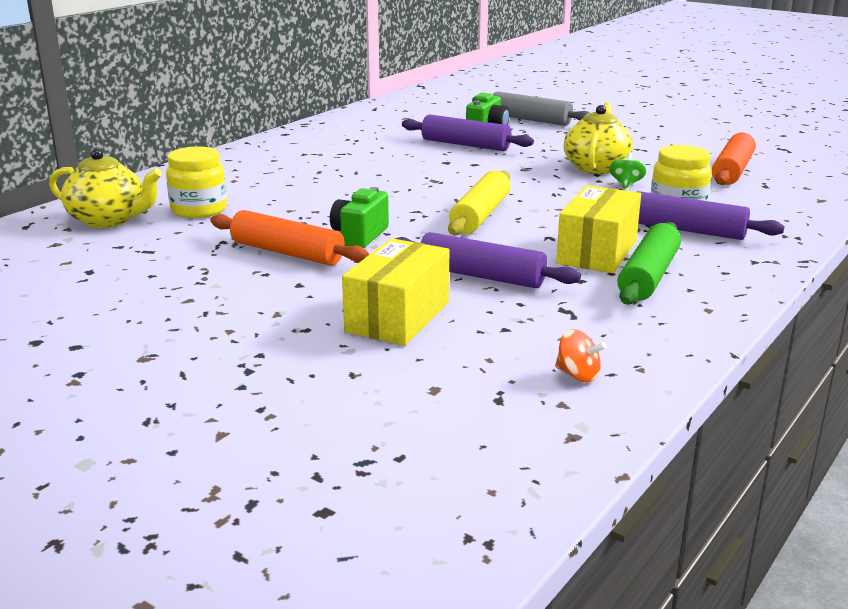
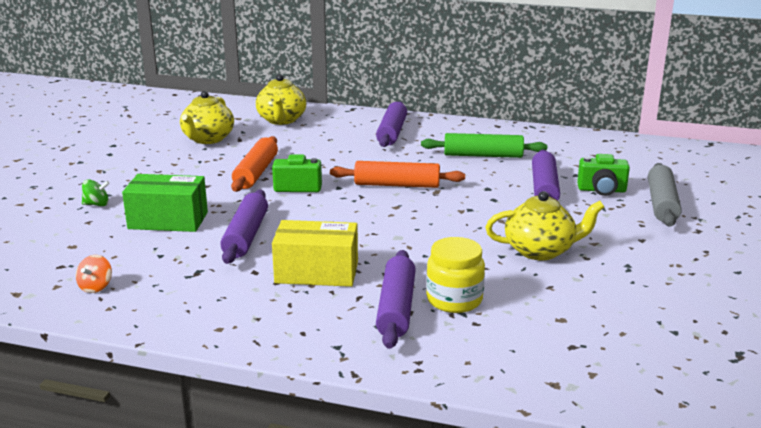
camera: 70 degrees right, 0 degrees up
(116, 270) = (207, 139): none -> yellow teapot
(199, 210) = (314, 136): yellow jar -> none
(242, 174) = (392, 132): none -> purple rolling pin
(398, 317) = (168, 220): yellow box -> green box
(480, 215) = (368, 219): yellow rolling pin -> none
(626, 184) = (502, 269): green spinning top -> green spinning top (97, 204)
(648, 276) = (275, 298): green rolling pin -> green rolling pin (483, 155)
(732, 171) = (606, 324): orange rolling pin -> orange rolling pin (397, 185)

